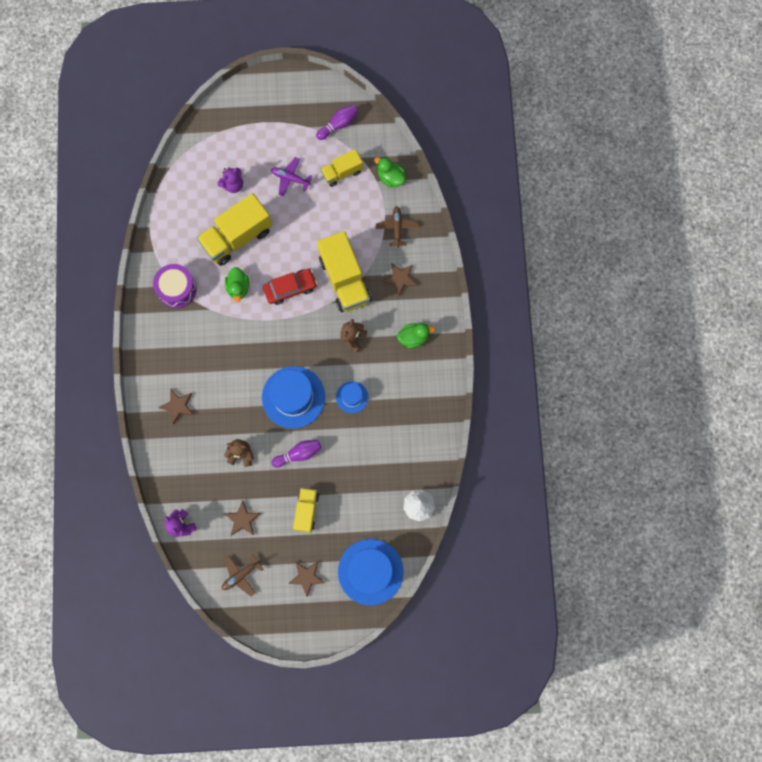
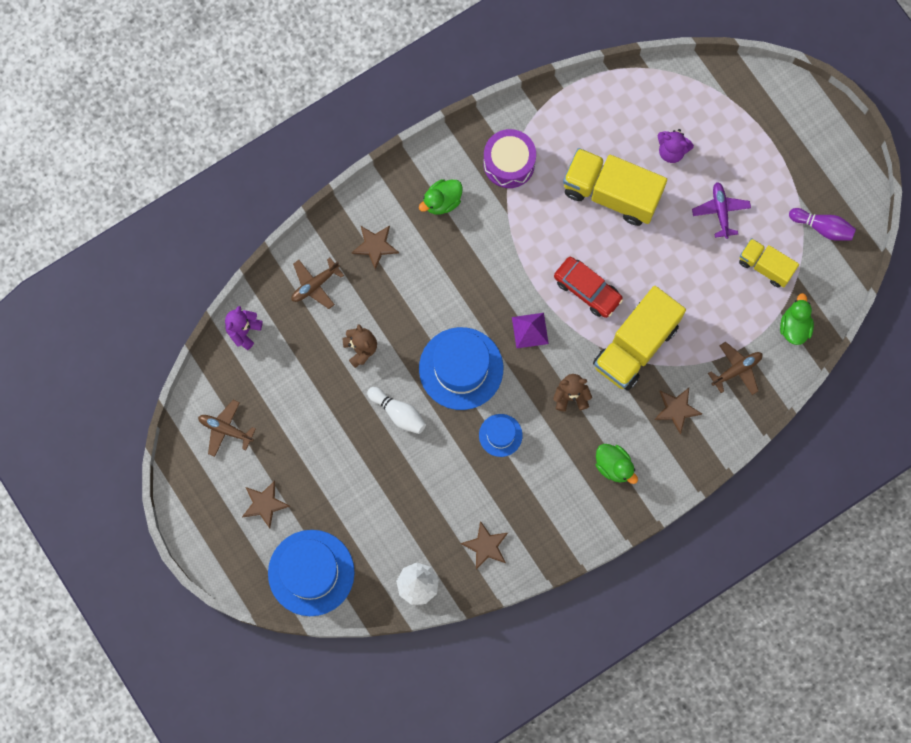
camera: 60 degrees right, 0 degrees up
(179, 460) = (315, 285): none -> brown plane
(238, 288) = (552, 230): green duck -> green duck (442, 201)
(242, 519) = (288, 394): brown star -> brown star (485, 546)
(295, 339) = (530, 330): none -> purple pyramid
(298, 454) = (398, 413): purple bowling pin -> white bowling pin
(306, 511) = (338, 460): yellow truck -> none

